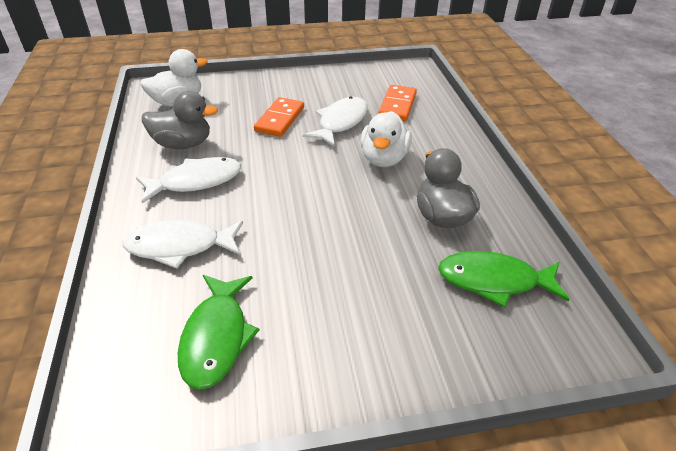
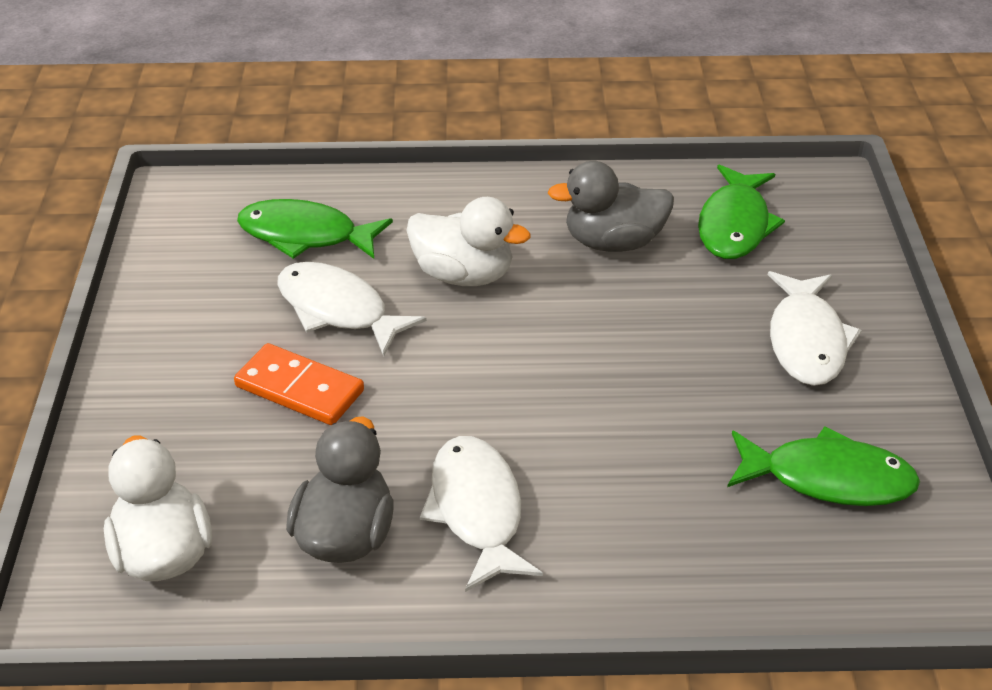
camera: 80 degrees left, 0 degrees up
(179, 246) = (649, 525): white fish -> white fish (807, 340)
(397, 105) = (305, 235): orange domino -> green fish

